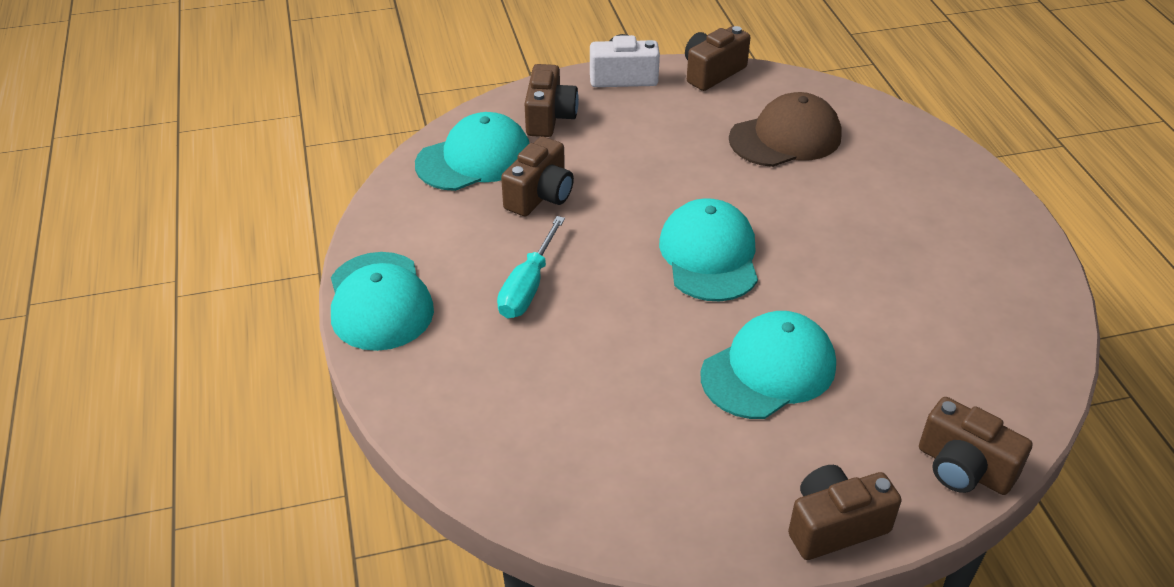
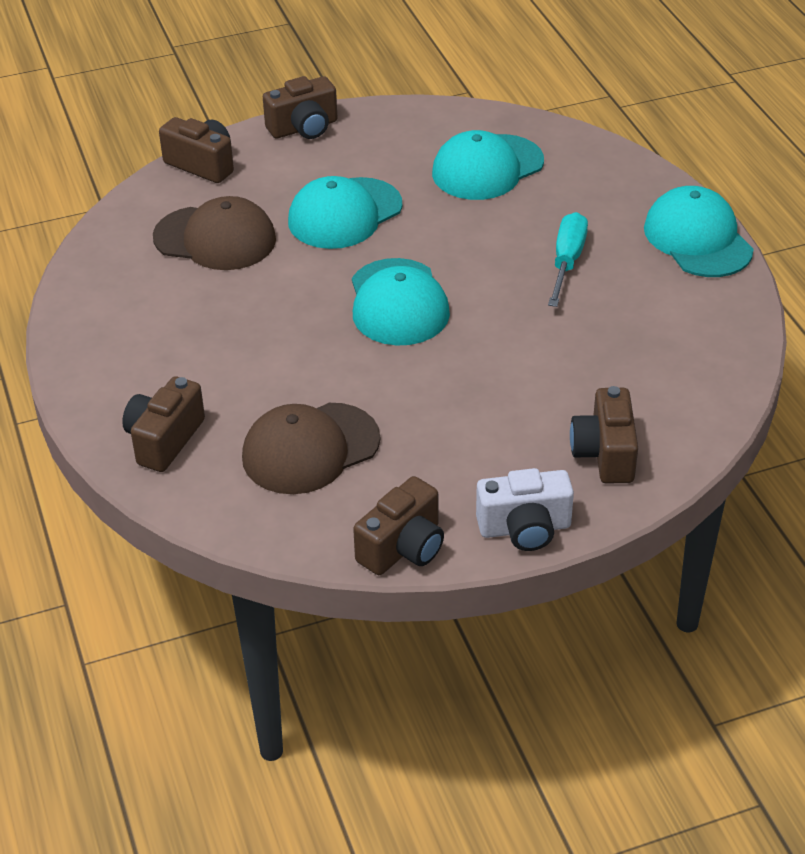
camera: 175 degrees right, 0 degrees up
(474, 159) = (673, 389): turquoise cap -> turquoise cap (487, 168)
(540, 196) = (584, 351): brown camera -> brown camera (164, 440)
(916, 349) = (215, 238): none -> brown cap

